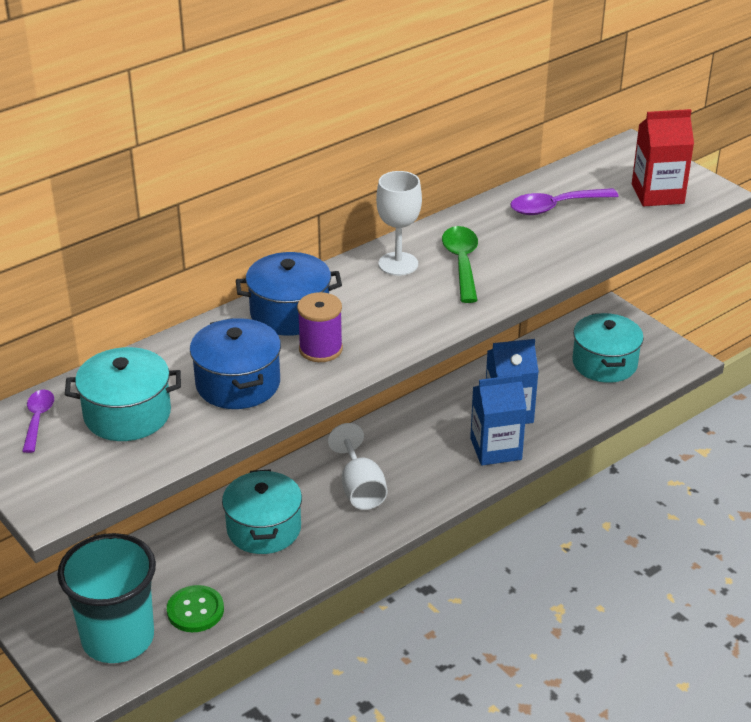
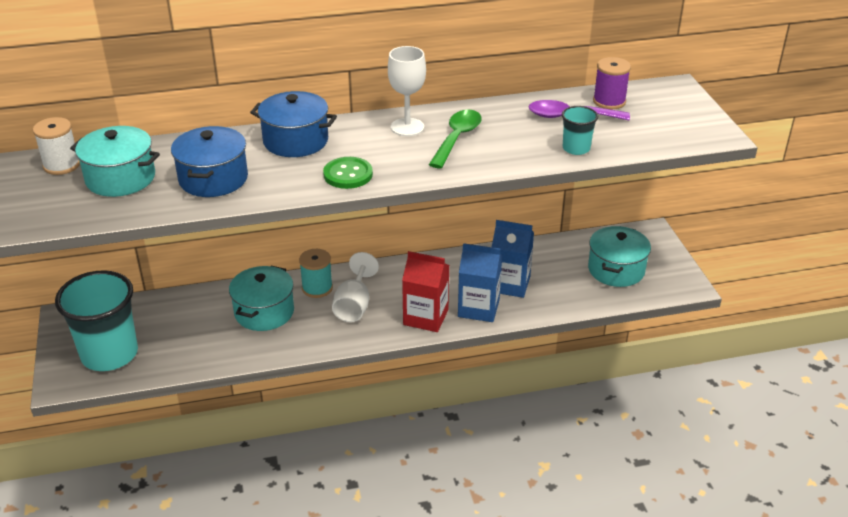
camera: 25 degrees right, 0 degrees up
(38, 419) = (61, 165): purple spoon -> white spool
(195, 610) = (174, 353): green button -> green button (348, 174)
(303, 482) = (317, 288): none -> turquoise spool
(320, 349) = (294, 171): purple spool -> purple spool (609, 101)
(590, 242) = (576, 148): none -> turquoise cup
(657, 194) = (667, 126): red carton -> red carton (426, 317)

